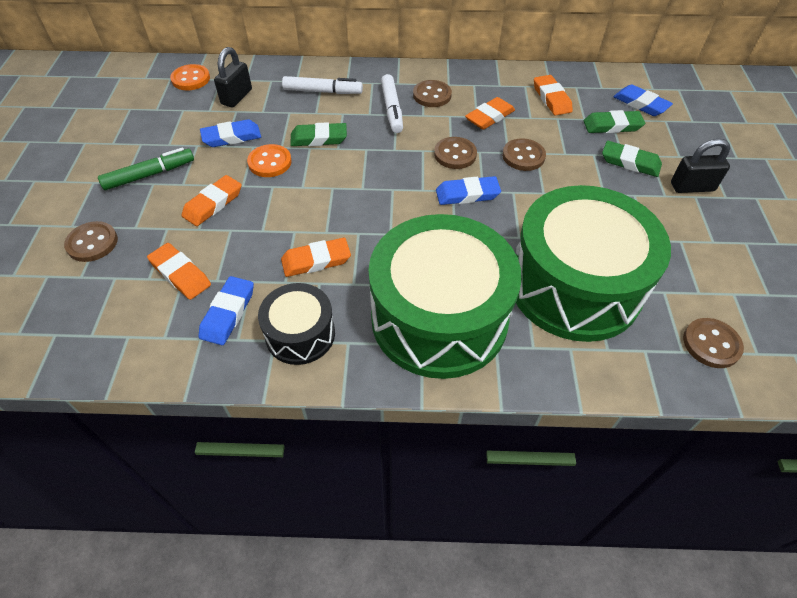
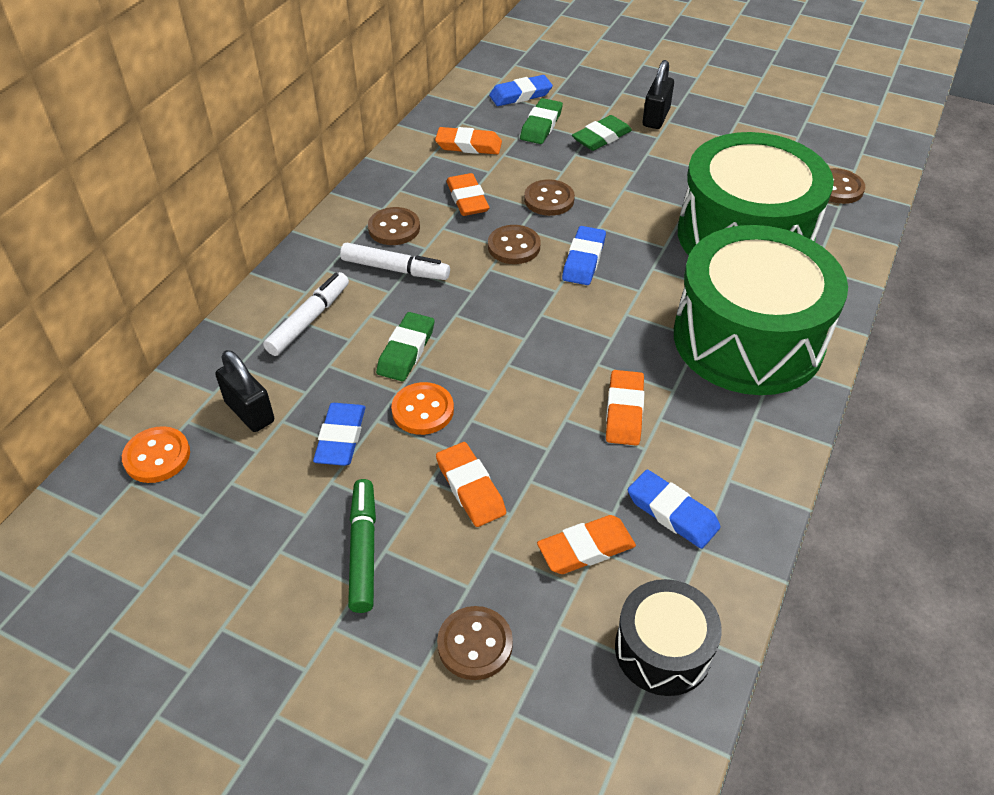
camera: 65 degrees left, 5 degrees down
(300, 334) = (729, 454): black drum -> black drum (663, 649)

